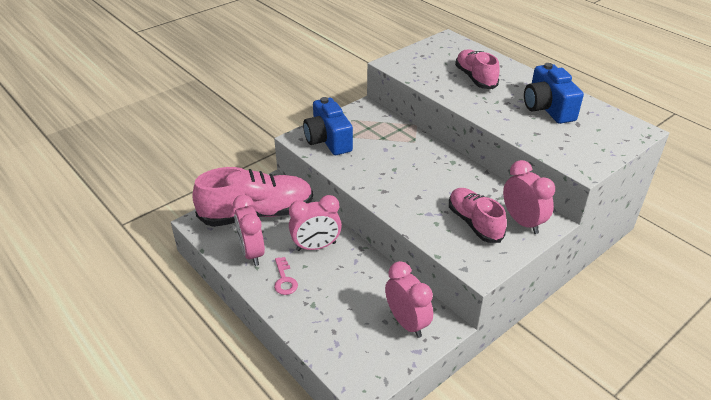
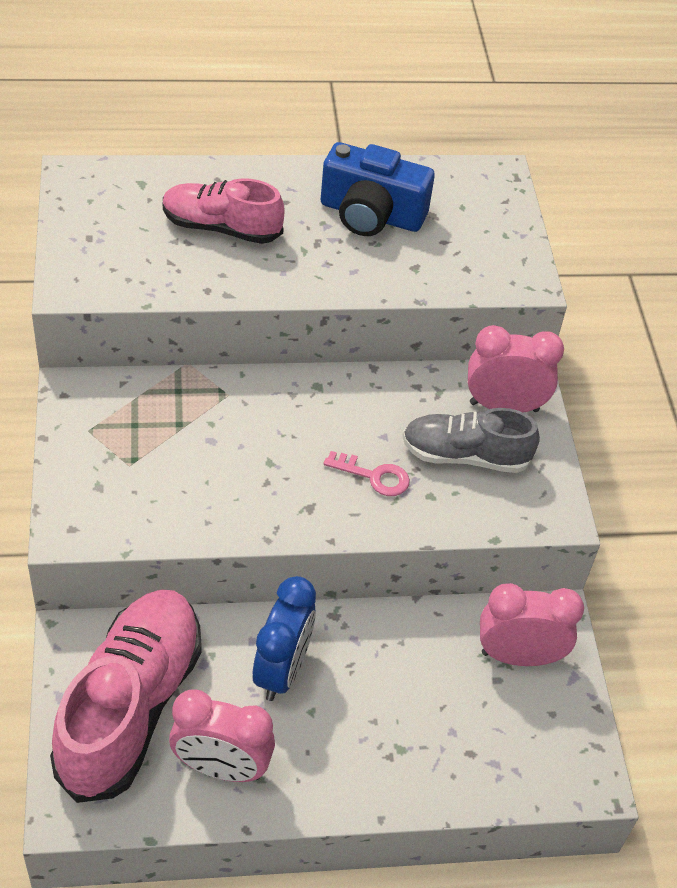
camera: 60 degrees left, 10 degrees up
(284, 280) = (320, 756): pink key -> pink key (374, 476)
(316, 246) = (282, 670): pink clock -> blue clock
(328, 140) = (114, 495): blue camera -> none
(474, 223) = (465, 456): pink shoe -> grey shoe

